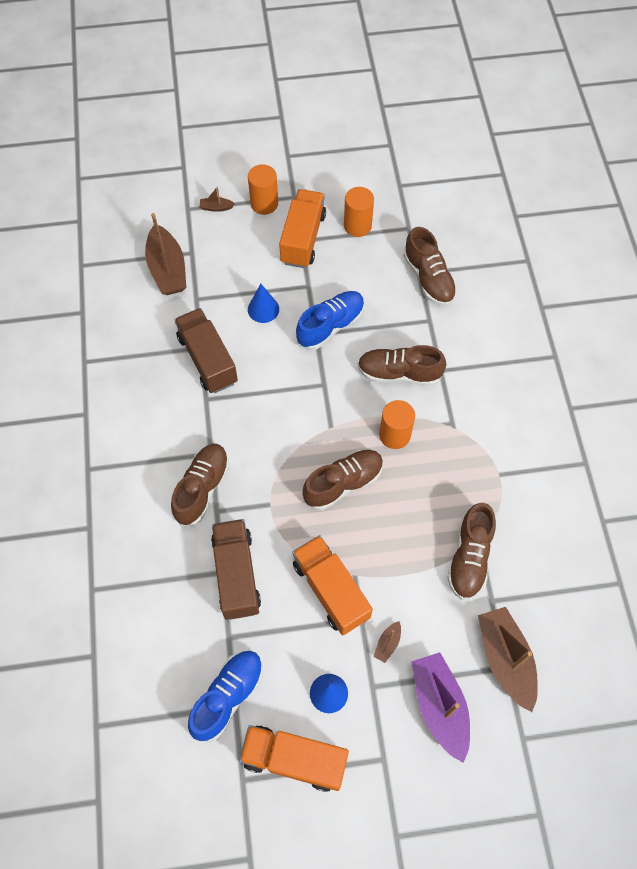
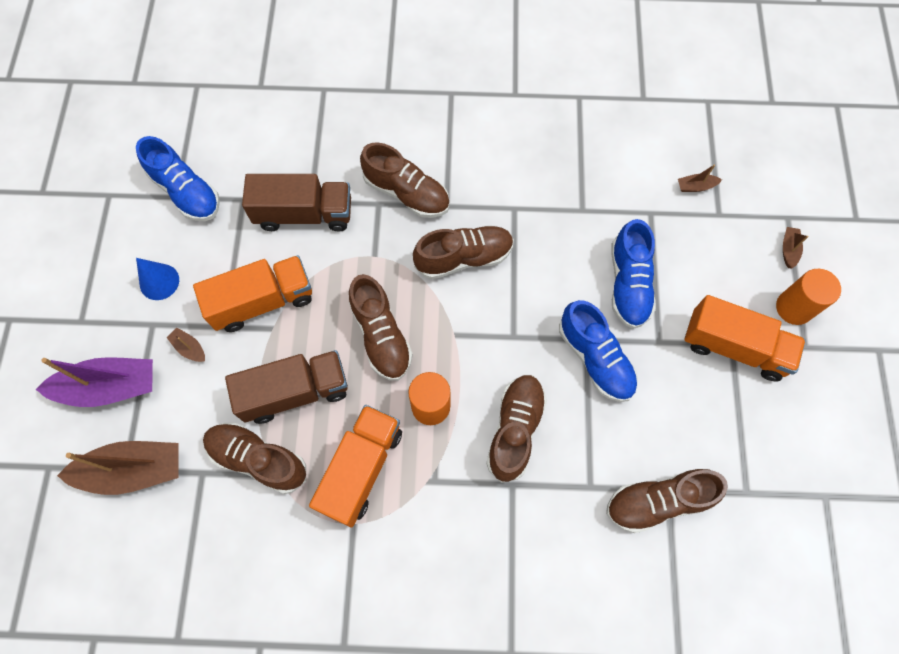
camera: 100 degrees right, 5 degrees up
(167, 269) = (695, 186): brown boat -> brown boat, size x0.43
(208, 359) = (565, 215): brown truck -> brown truck (295, 392)
(260, 431) = (464, 258): none -> brown shoe
(263, 309) = (628, 284): blue cone -> blue shoe
(294, 759) = (109, 241): orange truck -> orange truck (361, 469)
(357, 226) = (753, 422): orange cylinder -> none

